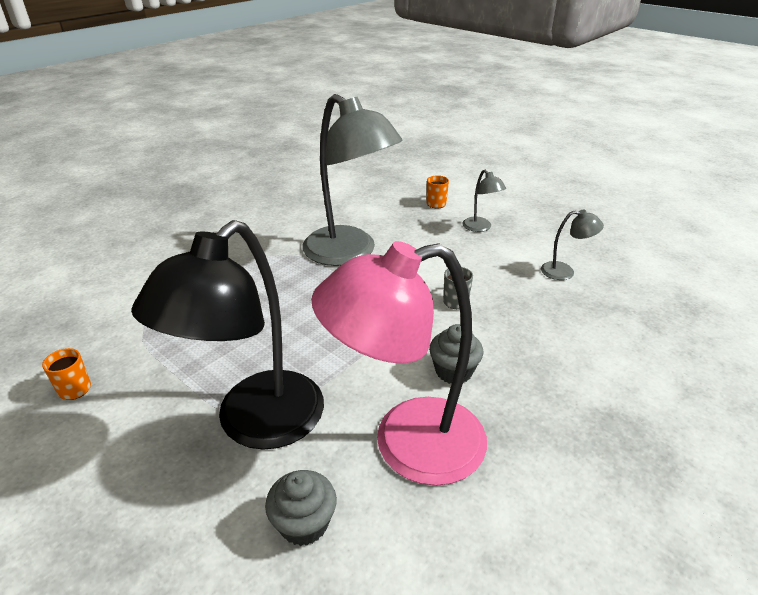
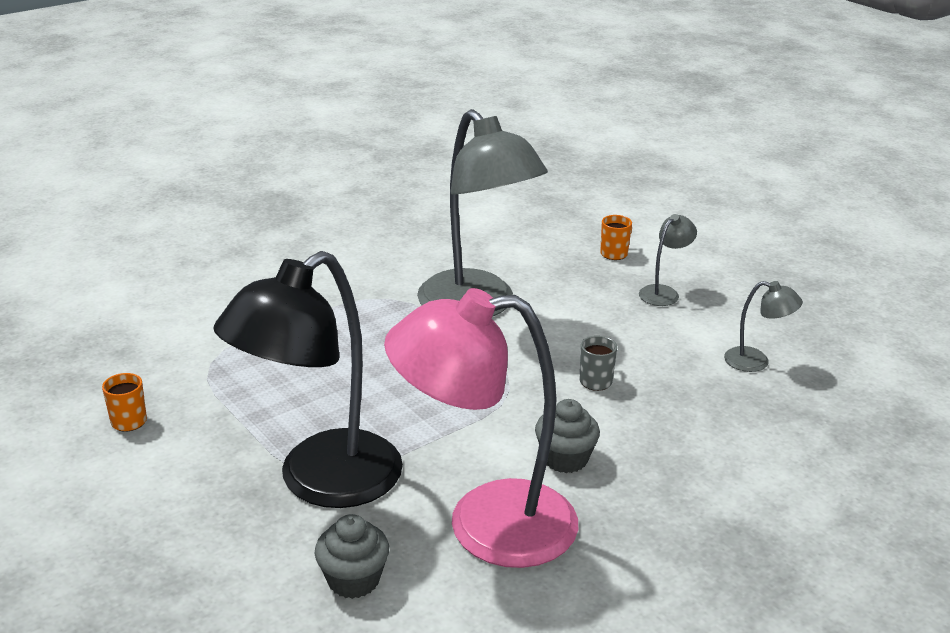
camera: 10 degrees right, 5 degrees down
(480, 228) = (664, 292): grey lamp -> grey lamp turned 120 degrees counterclockwise

